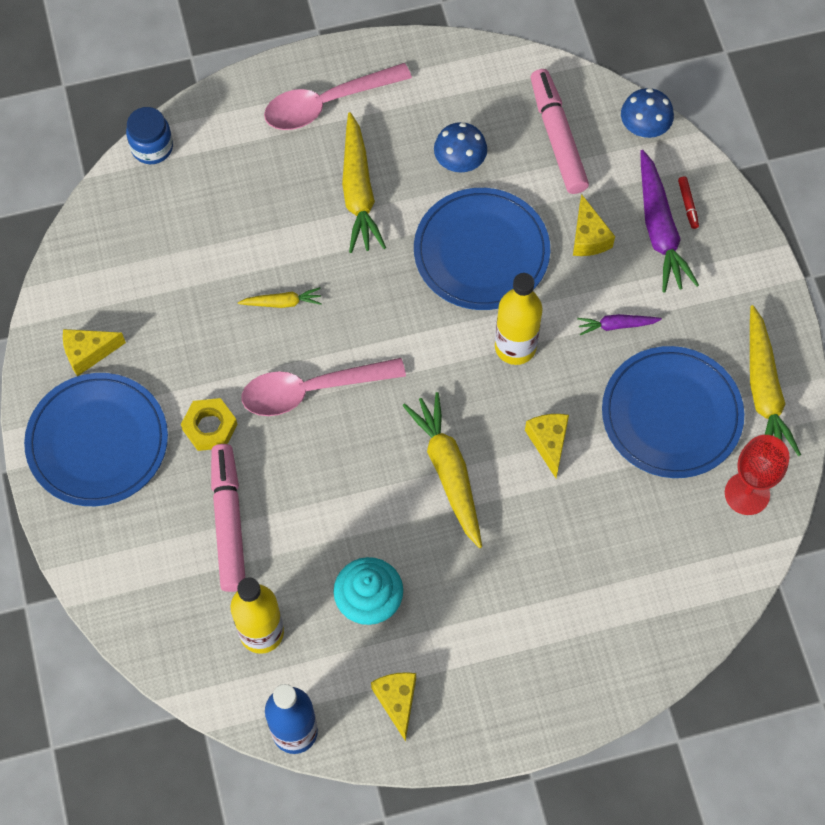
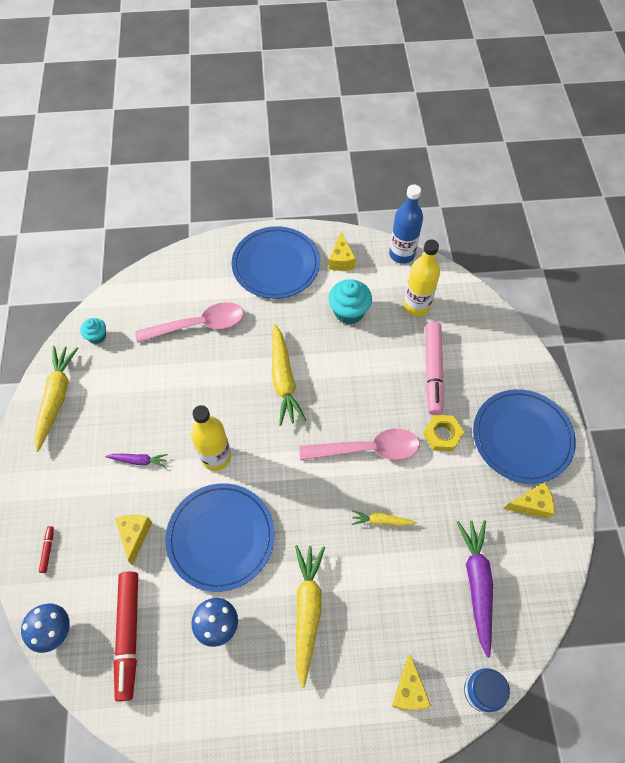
camera: 170 degrees left, 5 degrees down
(327, 103) = (320, 711): pink spoon -> pink spoon (198, 325)
(549, 443) = (212, 387): yellow cheese -> yellow cheese (409, 691)
(557, 137) = (129, 635): pink marker -> red marker
(659, 229) = (78, 532): purple carrot -> purple carrot (477, 584)
(671, 414) = (124, 392): blue plate -> blue plate (276, 265)
(747, 493) = (97, 336): red goblet -> turquoise cupcake

